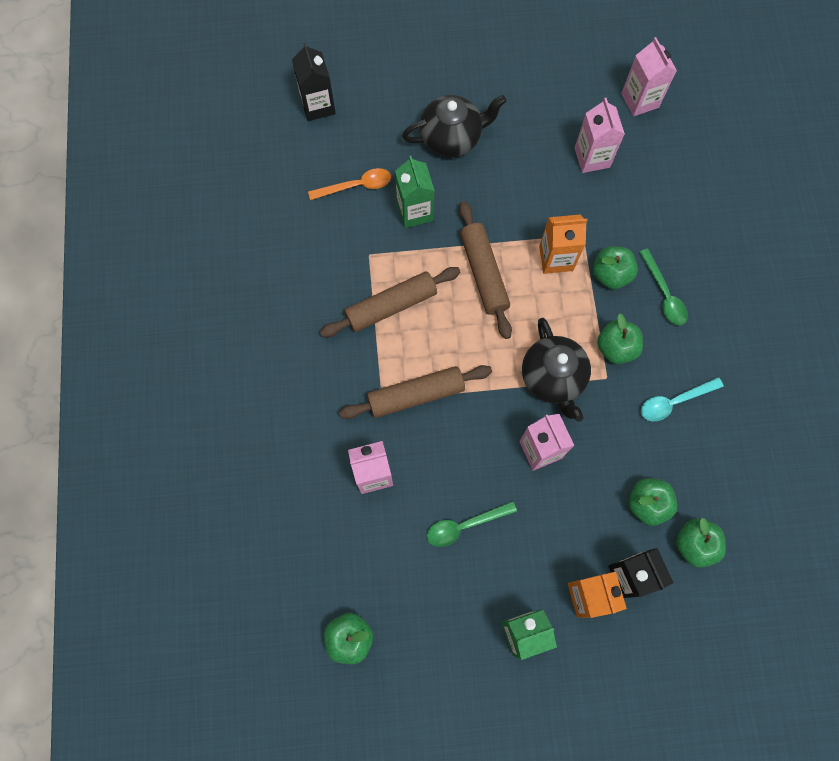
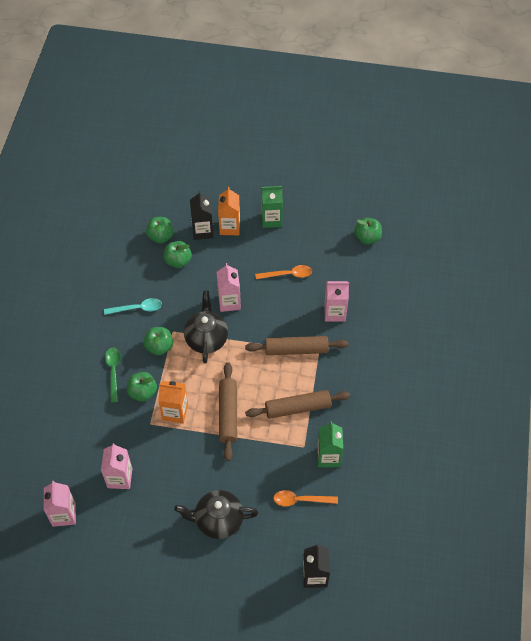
camera: 165 degrees left, 15 degrees down
(415, 211) = (262, 470): green carton -> green carton (328, 457)
(464, 525) = (288, 274): green spoon -> orange spoon

